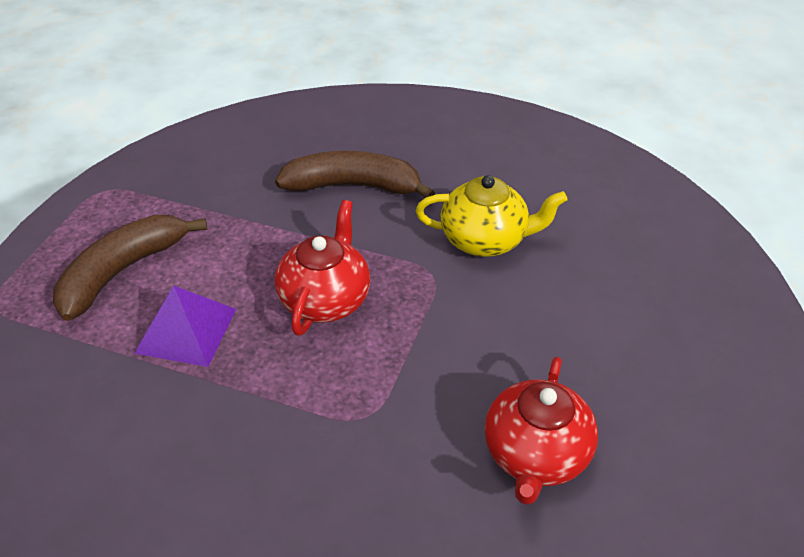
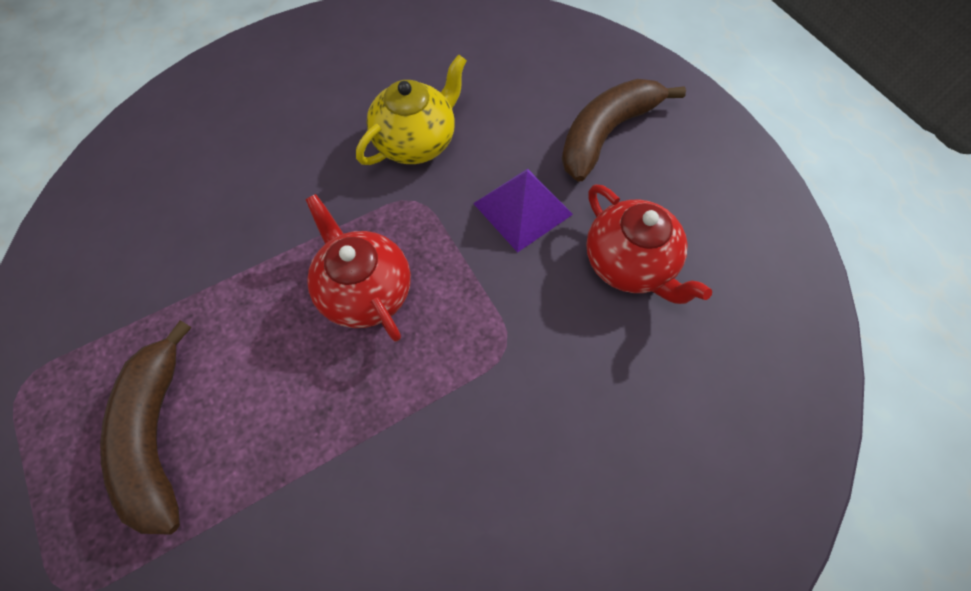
camera: 50 degrees left, 20 degrees up
(186, 330) = (290, 423): purple pyramid -> purple pyramid (522, 209)
(353, 186) = (262, 181): brown banana -> brown banana (606, 133)

